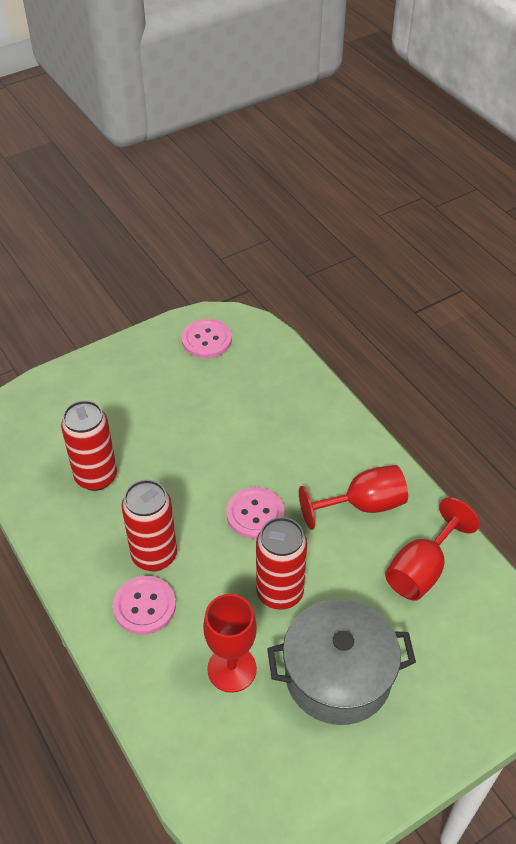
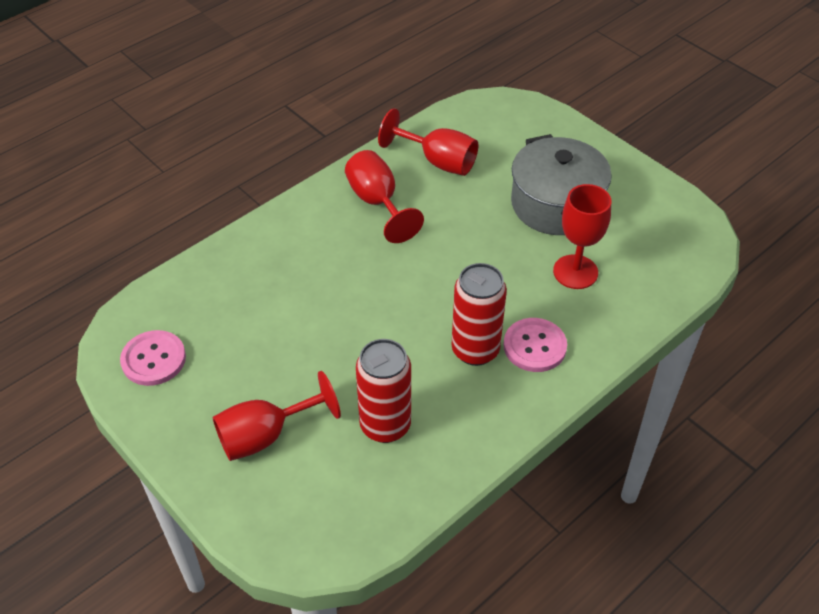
camera: 100 degrees left, 0 degrees up
(113, 401) = (265, 435): none -> red goblet
(255, 514) = (405, 278): pink button -> none
(279, 592) = (489, 249): red can -> none

